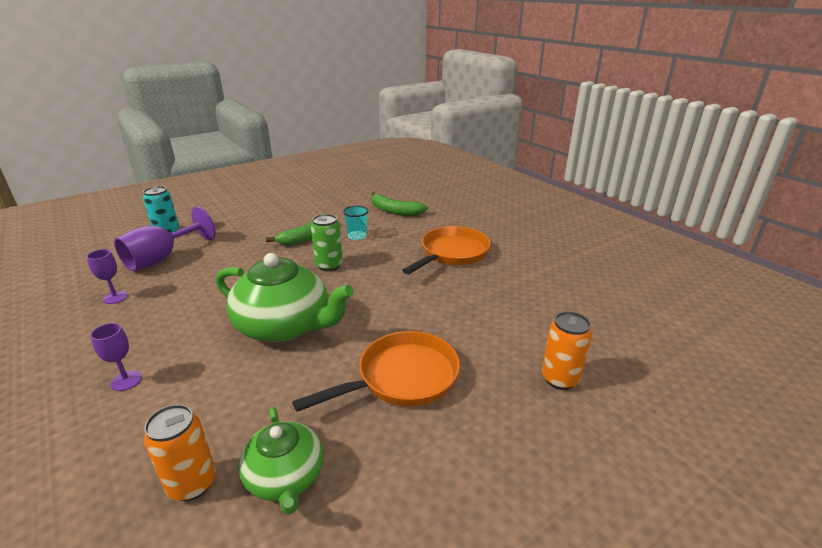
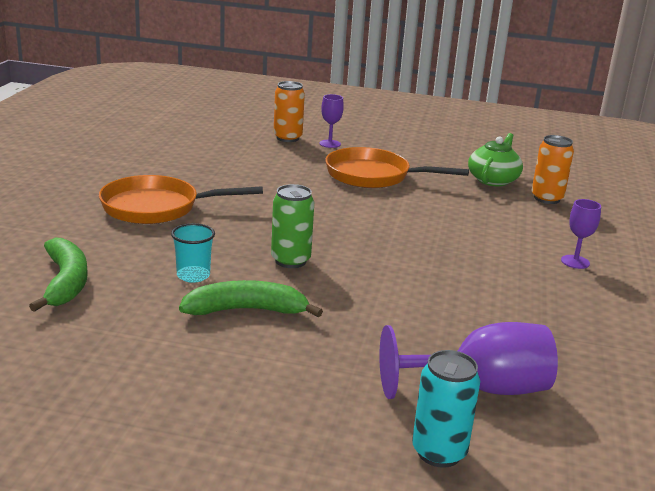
camera: 135 degrees left, 5 degrees down
(115, 297) = (570, 352): purple goblet -> purple goblet (330, 144)
(285, 326) = (411, 235): green teapot -> none

